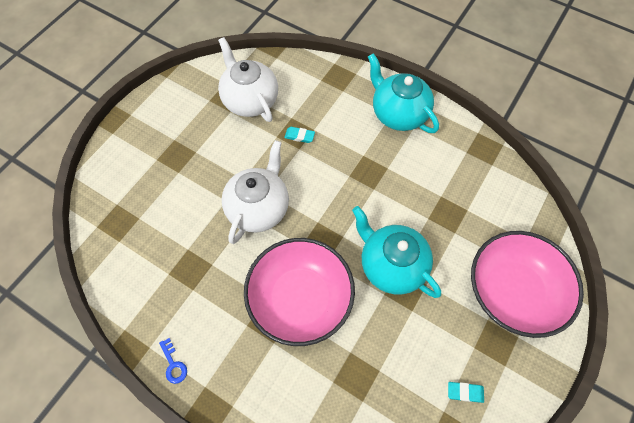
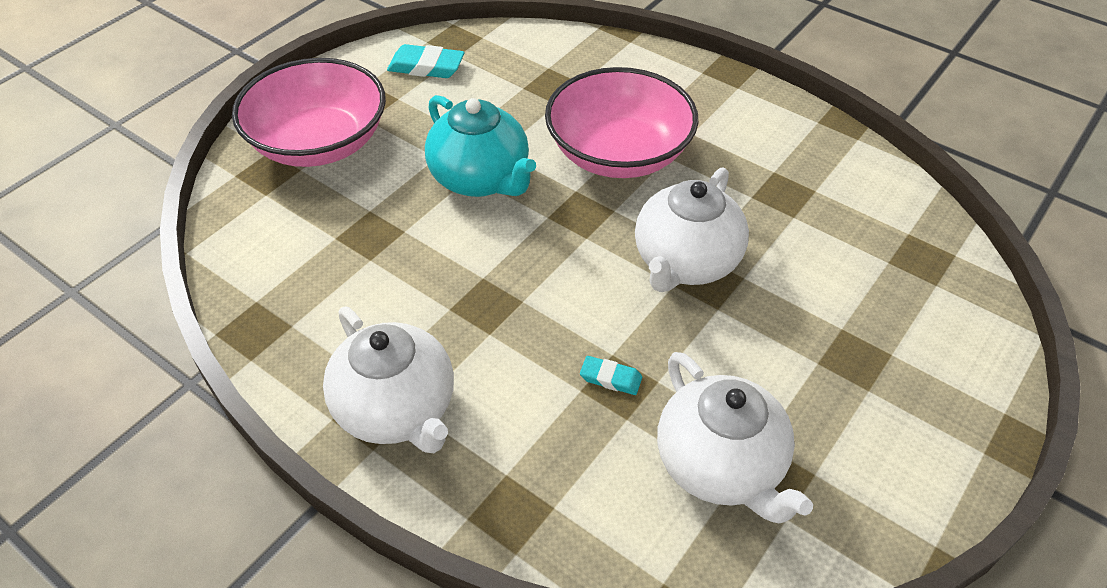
camera: 175 degrees left, 15 degrees down
(173, 364) = (781, 106): blue key -> none
(398, 114) = (397, 409): turquoise teapot -> white teapot
(465, 392) = (426, 67): turquoise eraser -> turquoise eraser, size x1.69

